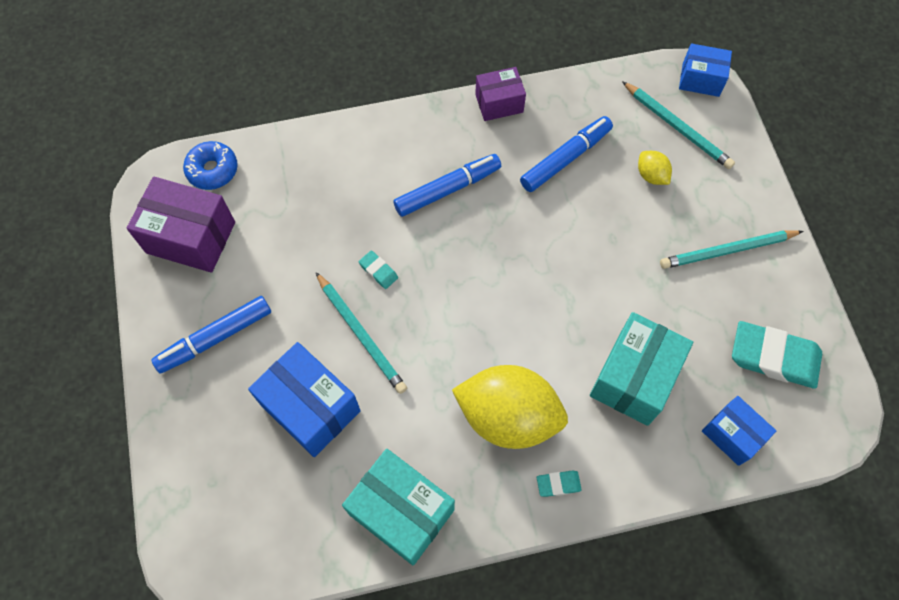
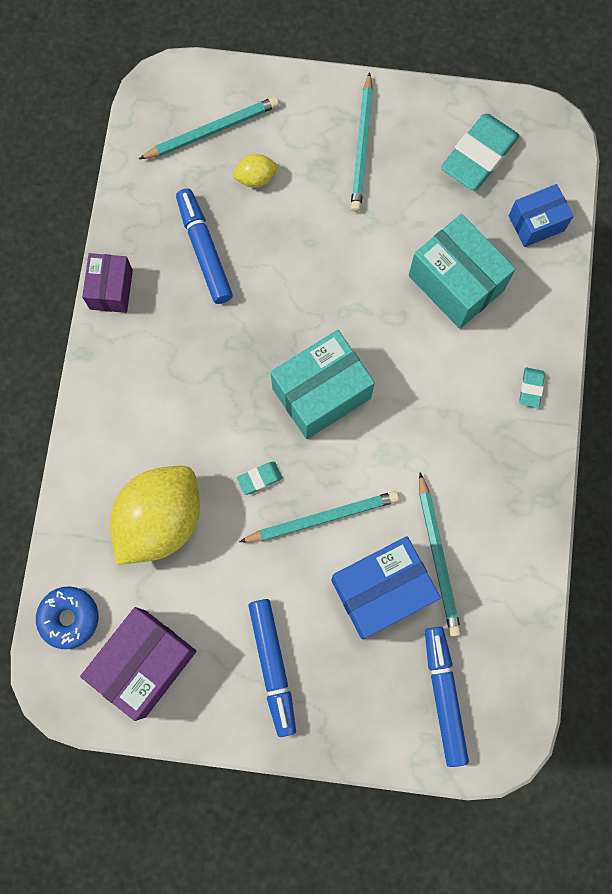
camera: 70 degrees left, 10 degrees up
(359, 449) = (438, 557): none -> turquoise pencil
(401, 512) = (511, 537): turquoise box -> turquoise box (321, 393)
(447, 189) = (193, 379): blue marker -> blue marker (444, 696)
(508, 416) = (453, 408): yellow lemon -> yellow lemon (160, 520)
(700, 79) = (166, 84): blue box -> none

